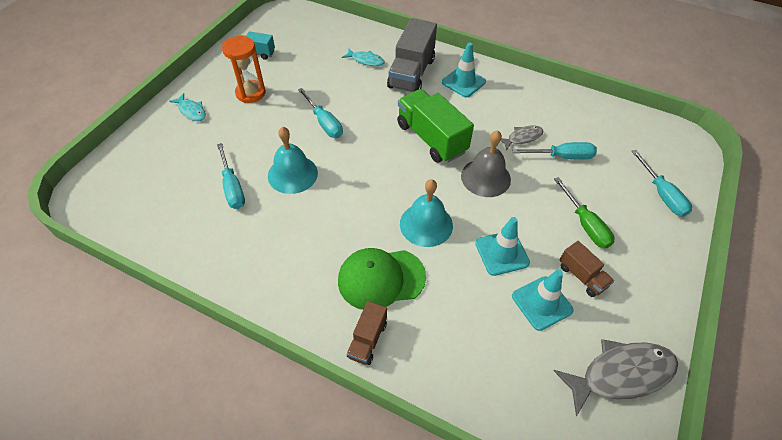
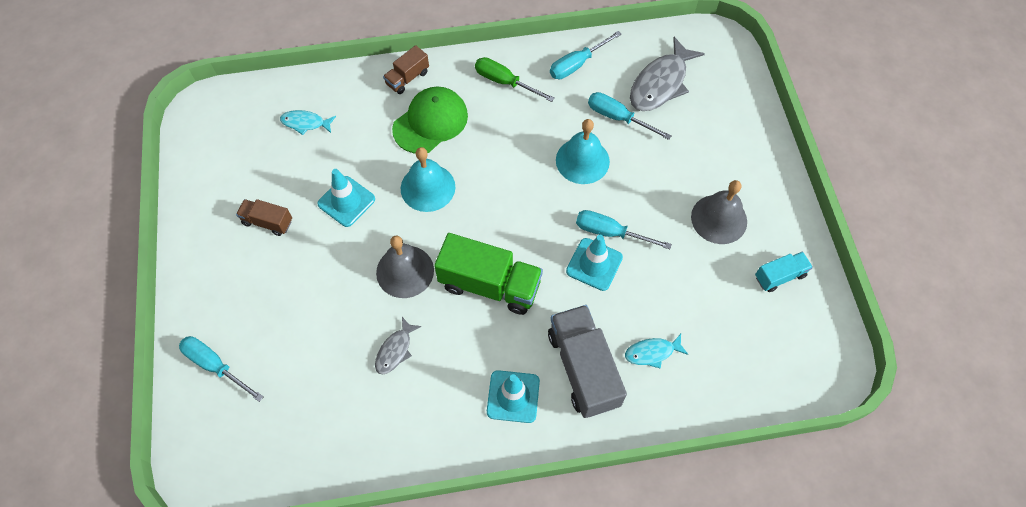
camera: 145 degrees right, 10 degrees up
(191, 111) = (745, 161): turquoise fish -> turquoise fish (305, 123)
(250, 93) = (719, 219): orange hourglass -> grey bell
(367, 340) = (407, 78): brown truck -> brown truck turned 120 degrees counterclockwise
(542, 303) = (292, 179): turquoise traffic cone -> turquoise traffic cone (594, 264)
(562, 156) = (340, 351): turquoise screwdriver -> turquoise screwdriver (577, 64)
(585, 224) = (283, 278): green screwdriver -> green screwdriver (504, 82)
(621, 374) = (210, 161): grey fish -> grey fish (660, 83)

